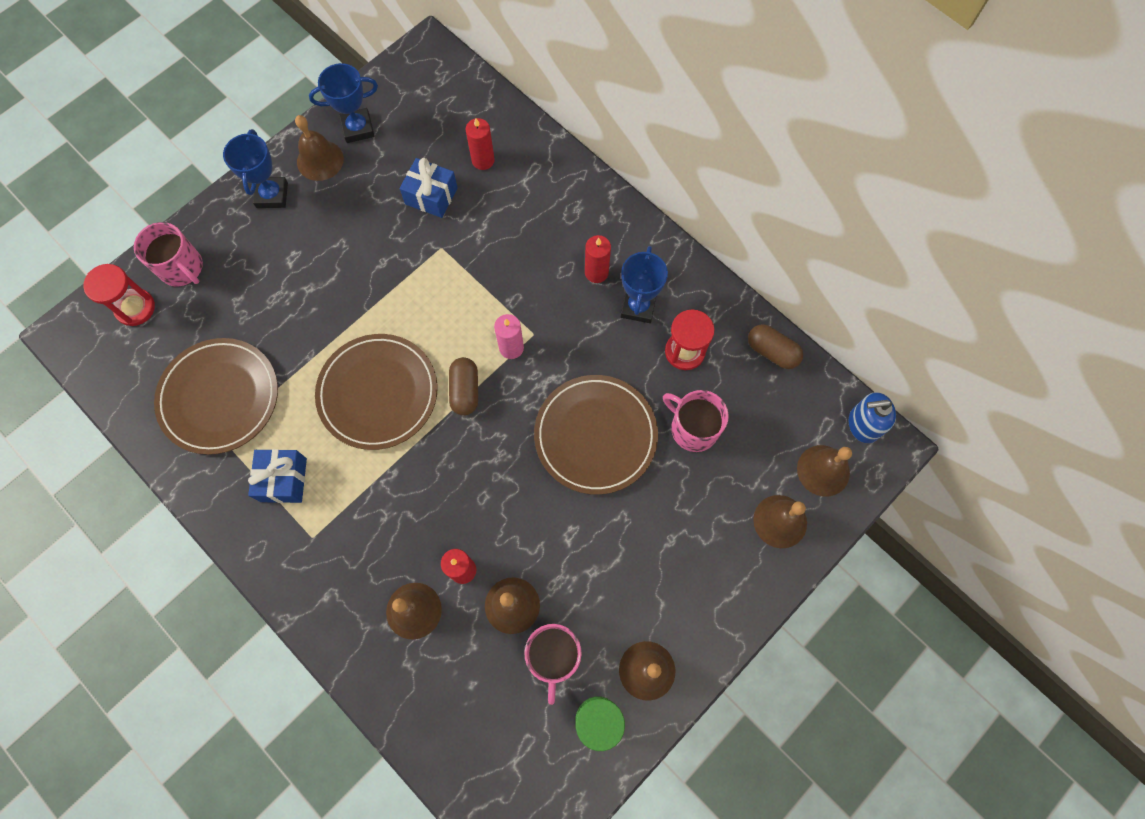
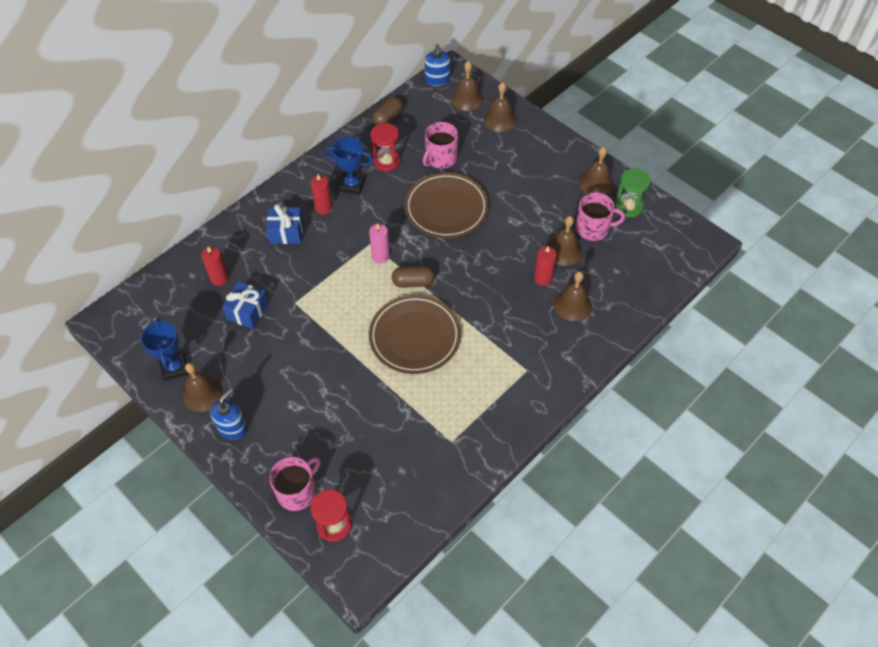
camera: 90 degrees left, 15 degrees down
(219, 397) = (418, 446): brown plate -> none
(272, 195) = (232, 427): blue trophy -> blue soap dispenser
(283, 480) = (484, 393): blue gift -> blue gift (286, 232)

